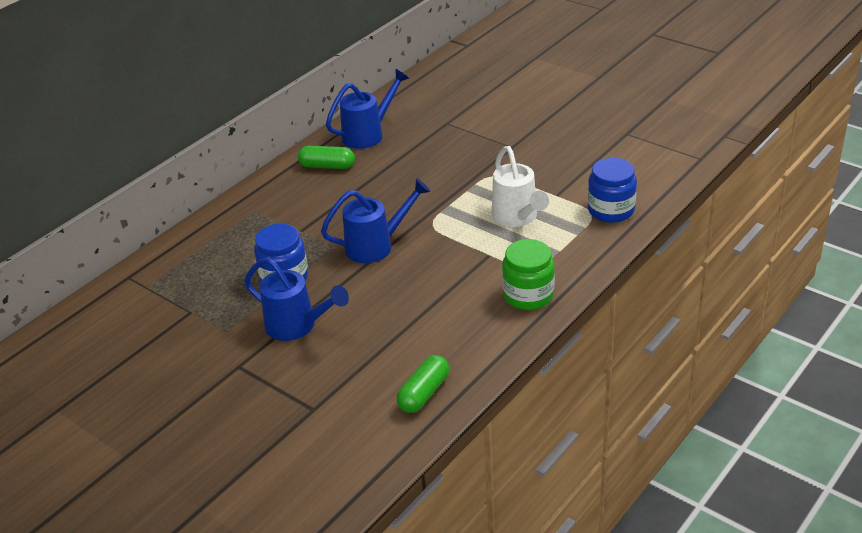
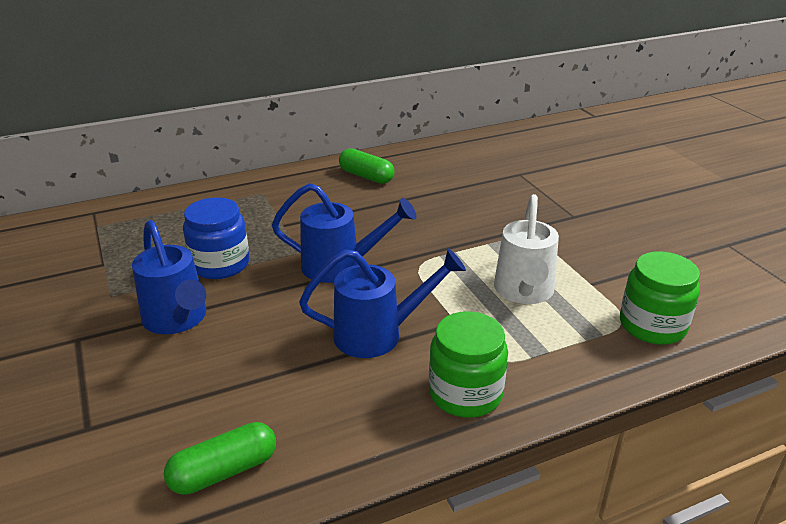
camera: 25 degrees right, 5 degrees down
(368, 134) = (431, 161): blue watering can -> blue watering can (378, 334)
(611, 210) = (652, 325): blue jar -> green jar

